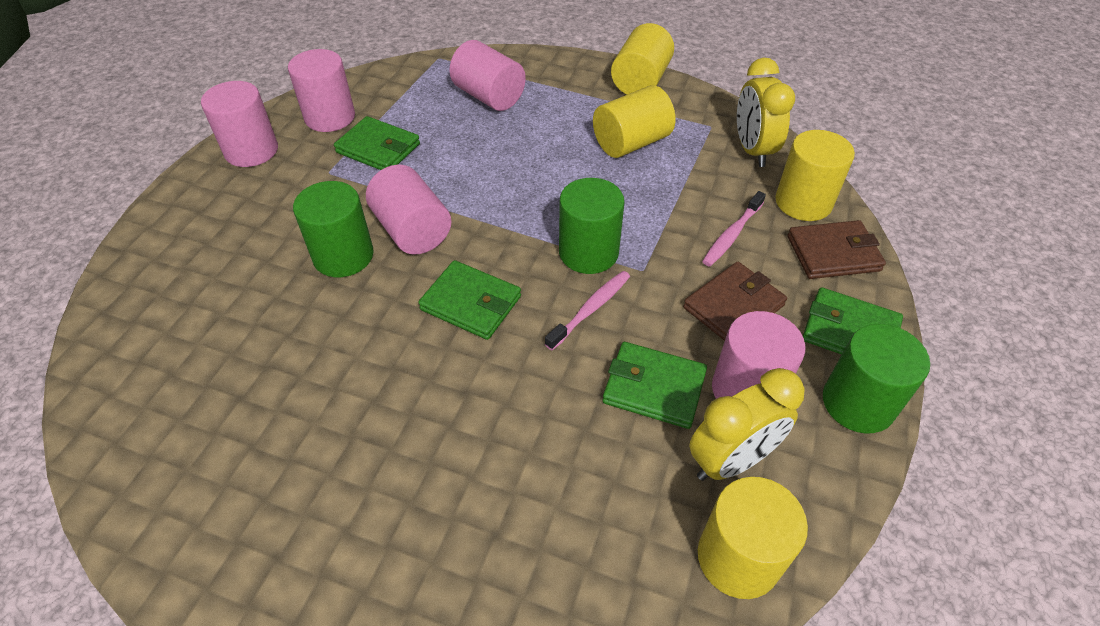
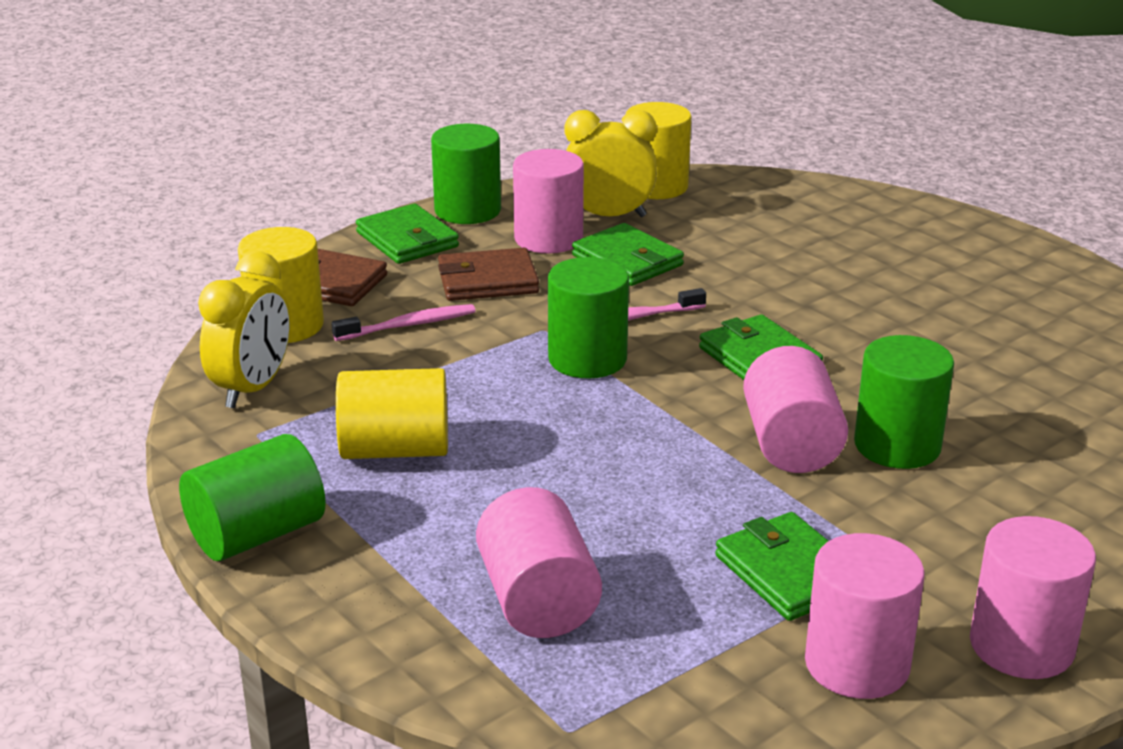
camera: 150 degrees left, 20 degrees down
(640, 81) = (257, 534): yellow cylinder -> green cylinder

